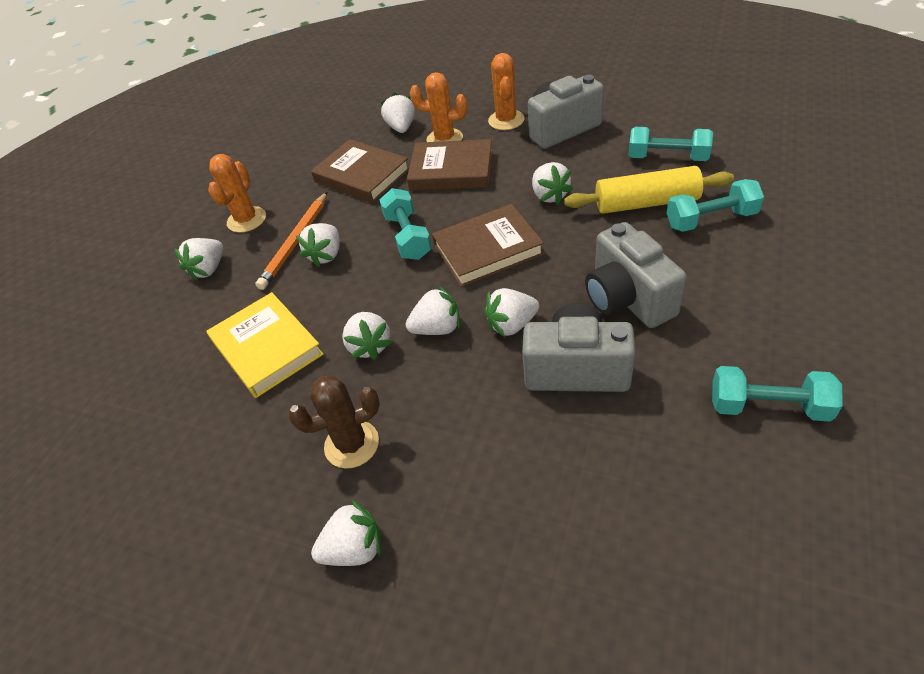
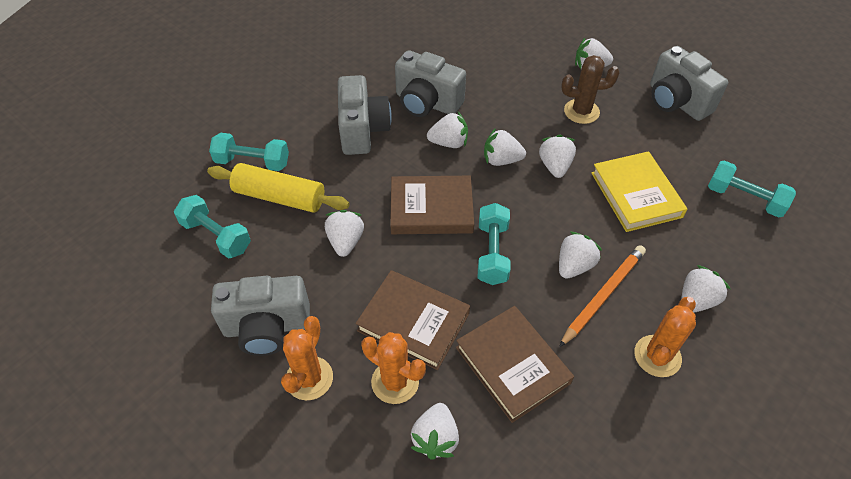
camera: 165 degrees left, 5 degrees up
(203, 526) = (676, 101): none -> grey camera
(768, 406) = (345, 52): turquoise dumbbell -> turquoise dumbbell (744, 199)

